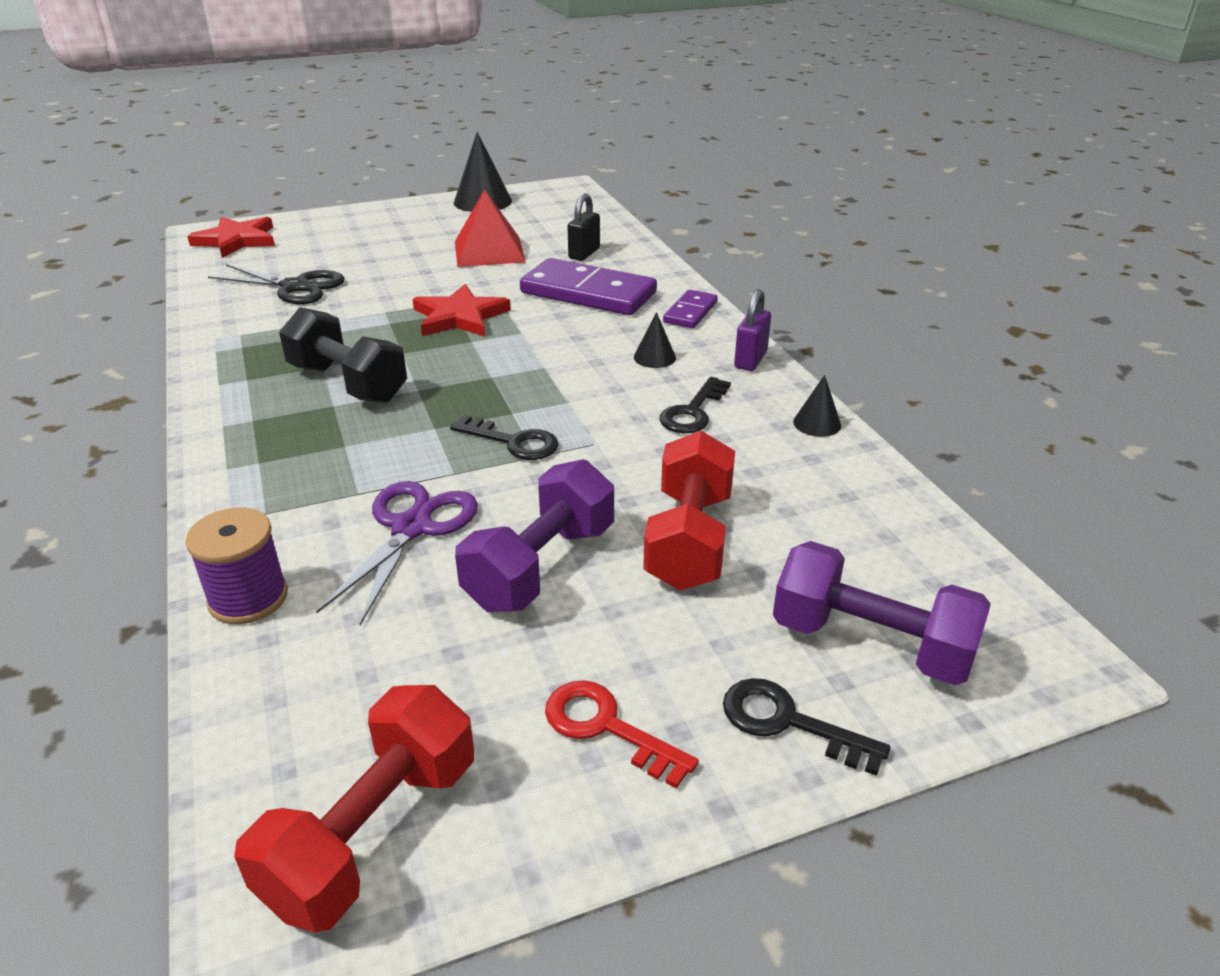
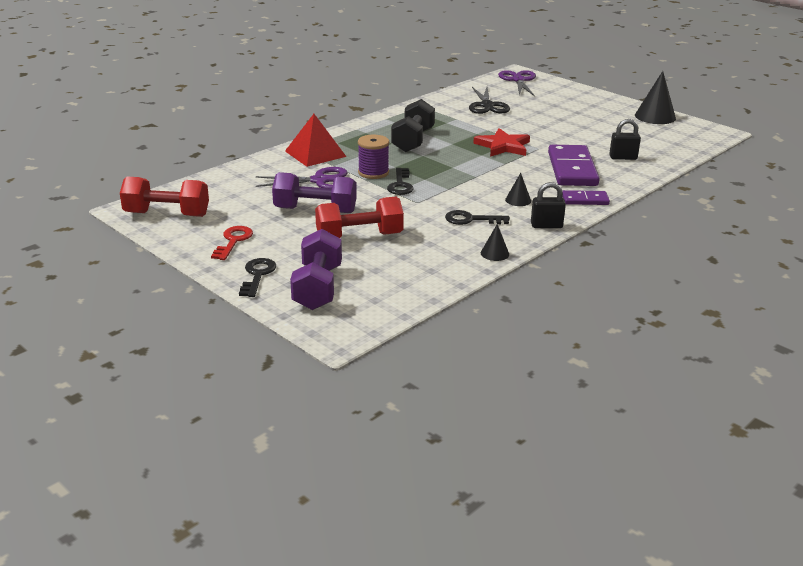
camera: 65 degrees right, 5 degrees down
(237, 240) = (518, 80): red star -> purple scissors
(248, 598) = (257, 165): purple spool -> purple spool (373, 172)
(489, 251) = (589, 134): red pyramid -> red pyramid (315, 153)
(750, 360) = (546, 226): purple padlock -> black padlock

